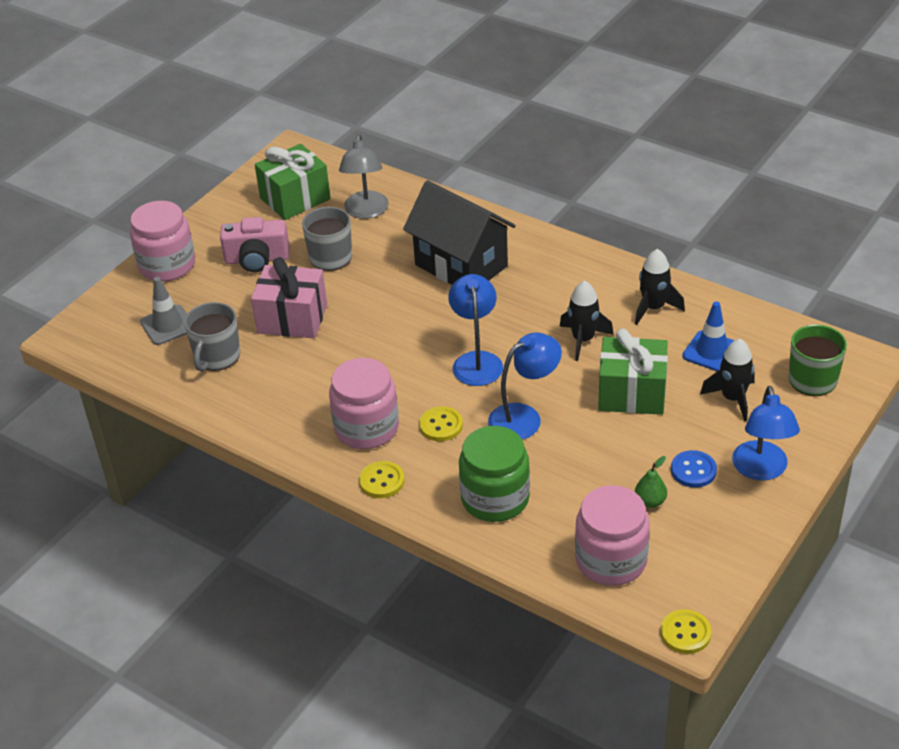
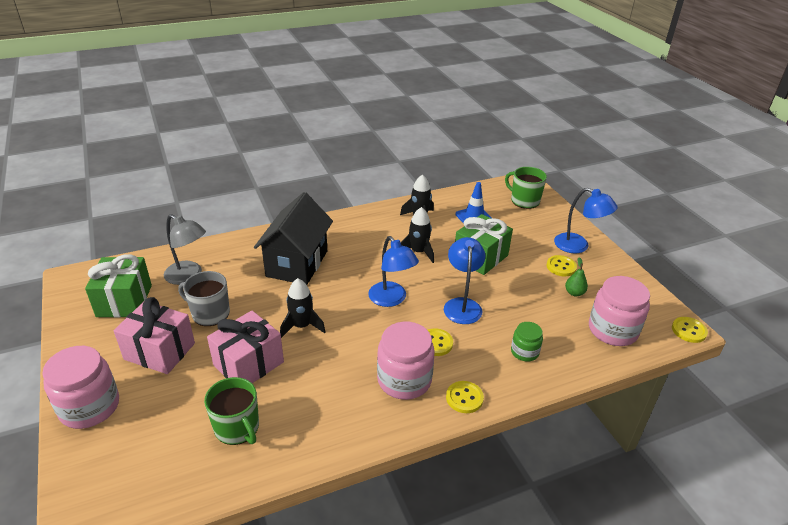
camera: 60 degrees left, 5 degrees down
(167, 325) = (161, 442): grey traffic cone -> none
(217, 357) = (237, 428): grey mug -> green mug
(257, 260) = (159, 351): pink camera -> pink gift
(461, 265) = (297, 263): black house -> black house turned 60 degrees counterclockwise
(476, 361) = (391, 299): blue lamp -> blue lamp turned 150 degrees counterclockwise
(495, 498) = (524, 352): green jar -> green jar, size x0.55
(693, 470) = (561, 267): blue button -> yellow button
(732, 398) = (516, 228): black rocket -> black rocket (301, 326)

